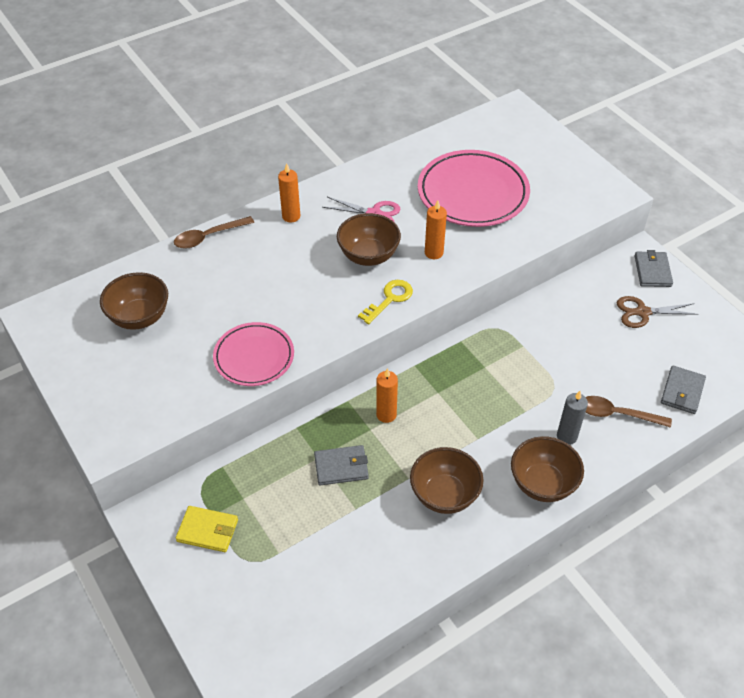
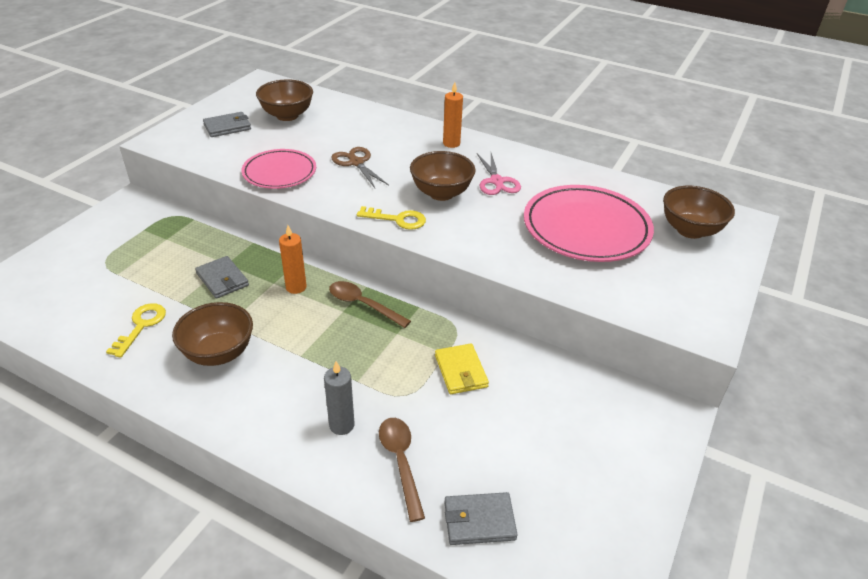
camera: 60 degrees right, 10 degrees down
(207, 530) = (128, 232): yellow wallet -> yellow wallet (461, 371)
(208, 237) = (393, 116): brown spoon -> brown spoon (363, 305)
(374, 547) = (141, 326): none -> yellow key
(434, 253) = (480, 227): orange candle -> none
(542, 484) = (266, 423): brown bowl -> brown bowl (690, 230)
(642, 312) = (579, 443): brown scissors -> brown scissors (356, 163)
(652, 271) = (656, 434): grey wallet -> grey wallet (227, 127)

